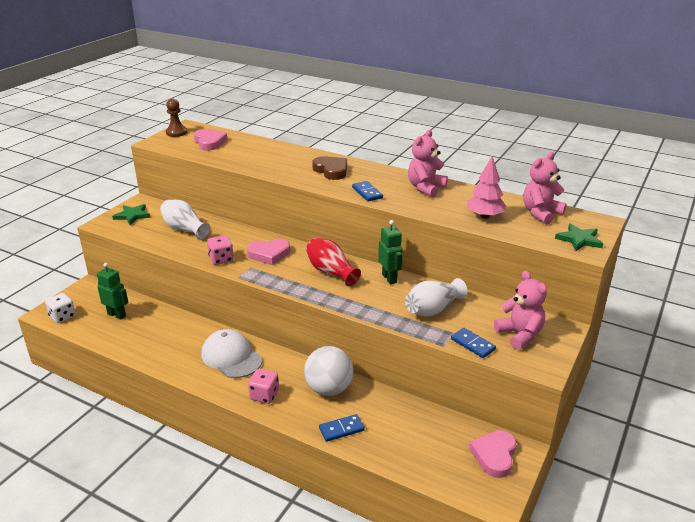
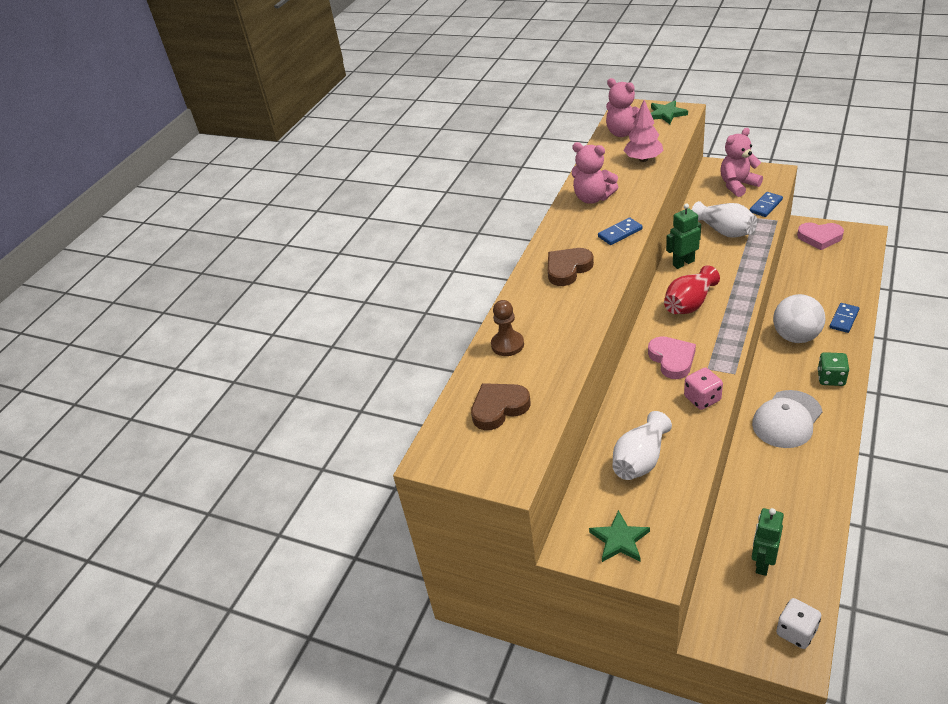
camera: 90 degrees left, 10 degrees up
(176, 132) = (463, 463): brown pawn -> brown pawn (507, 345)
(209, 142) = (499, 408): pink heart -> brown heart
(264, 395) = (831, 378): pink dice -> green dice
(341, 429) = (844, 319): blue domino -> blue domino turned 60 degrees clockwise

